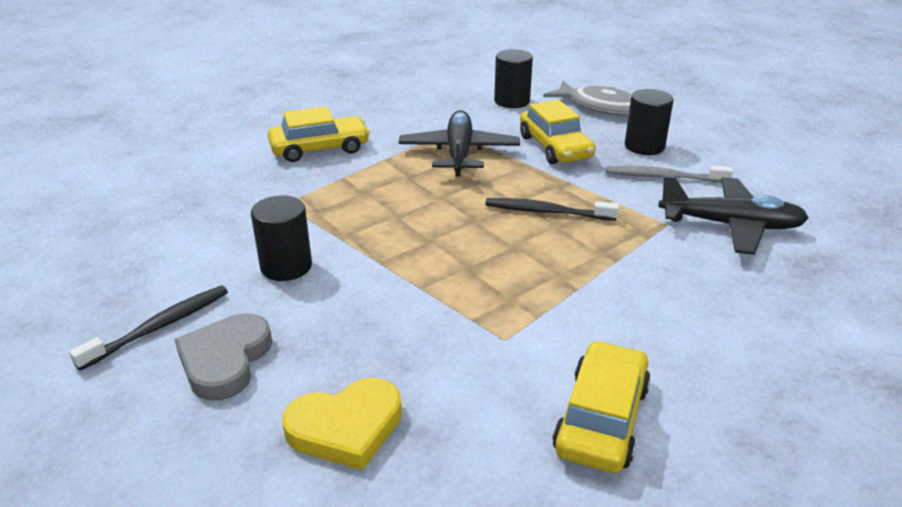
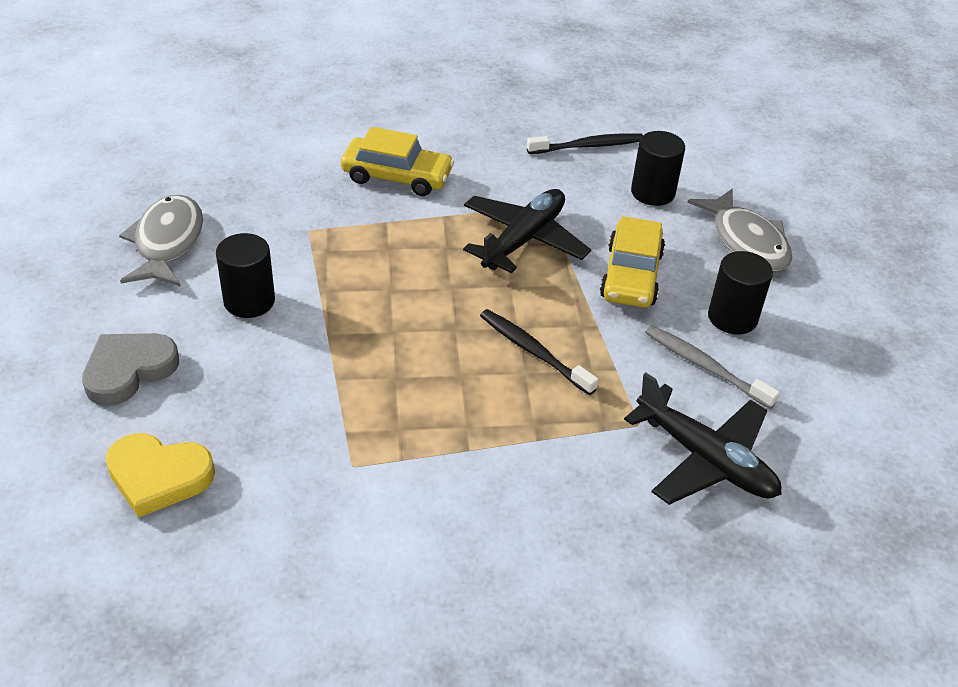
camera: 30 degrees right, 10 degrees up
(159, 327) = (110, 314): black toothbrush -> black toothbrush (588, 146)
(162, 255) = (167, 243): none -> grey fish
(602, 419) = (350, 581): yellow car -> none

